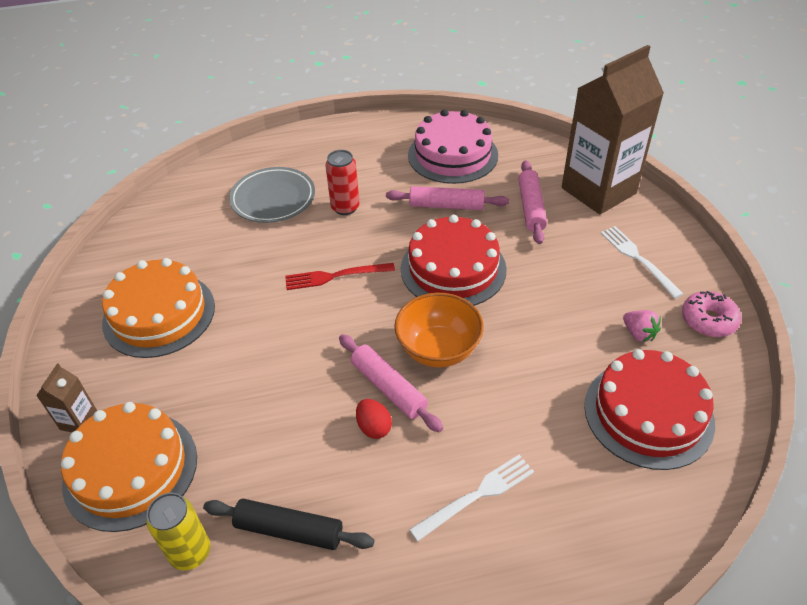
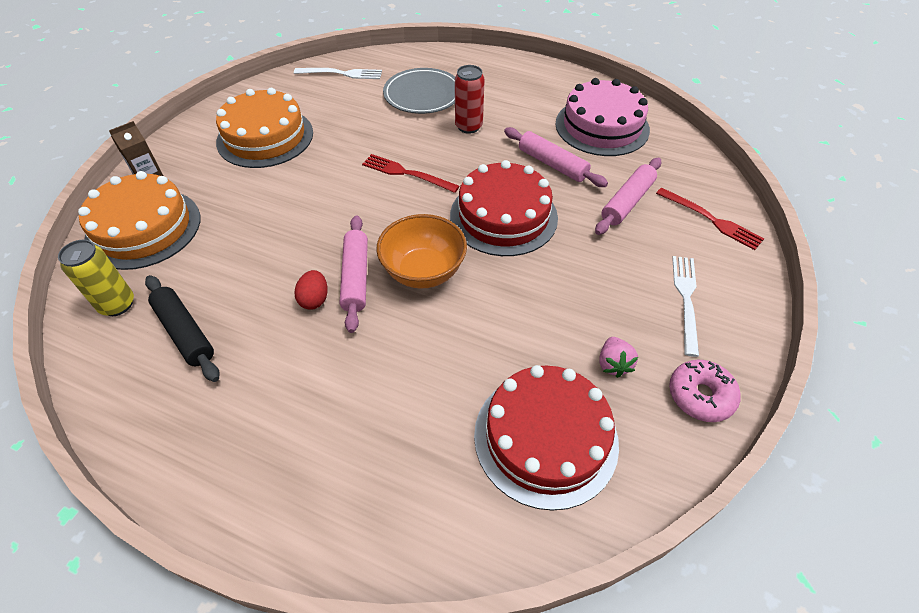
camera: 35 degrees right, 5 degrees up
(477, 495) = (331, 401): white fork -> white fork (341, 74)
(598, 191) = (711, 220): brown carton -> red fork

